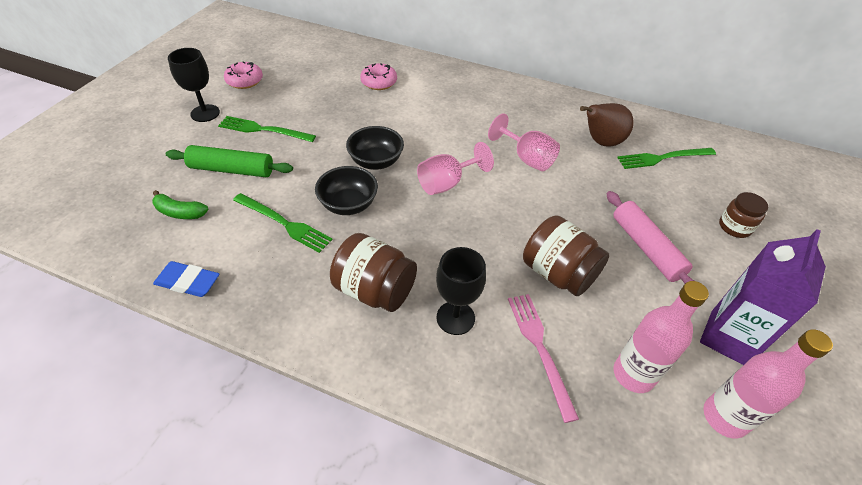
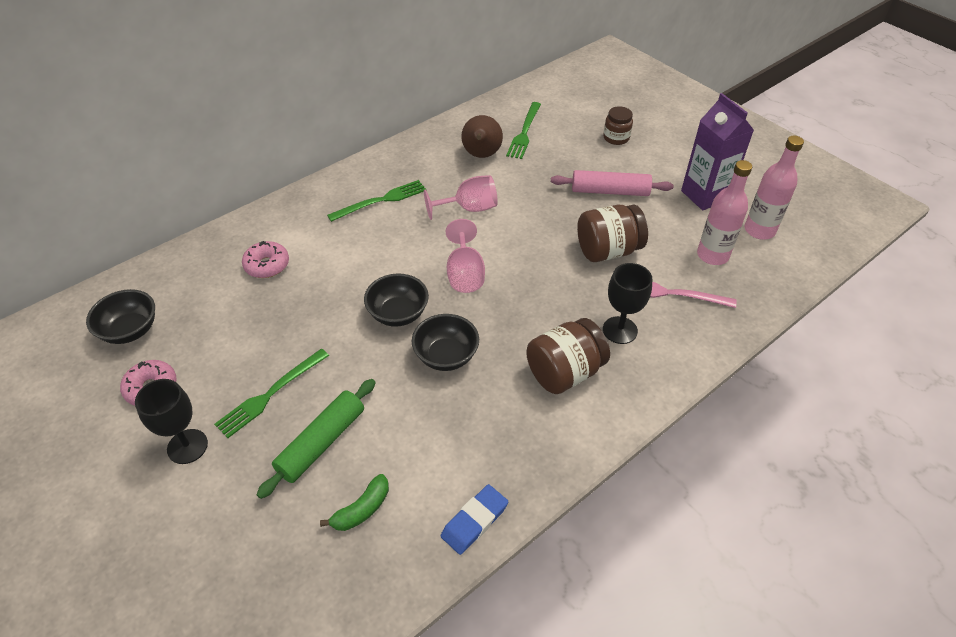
camera: 60 degrees left, 0 degrees up
(283, 223) = (439, 417): green fork -> green fork (381, 201)
(286, 55) = (130, 330): none -> black bowl

